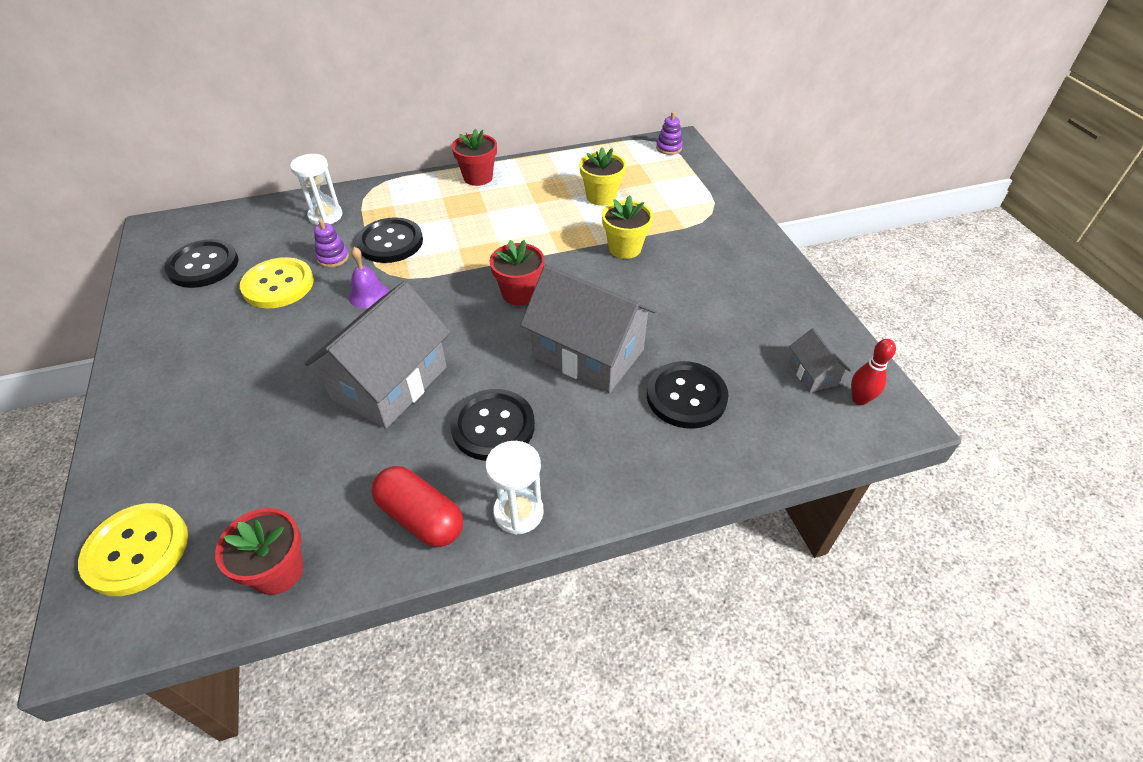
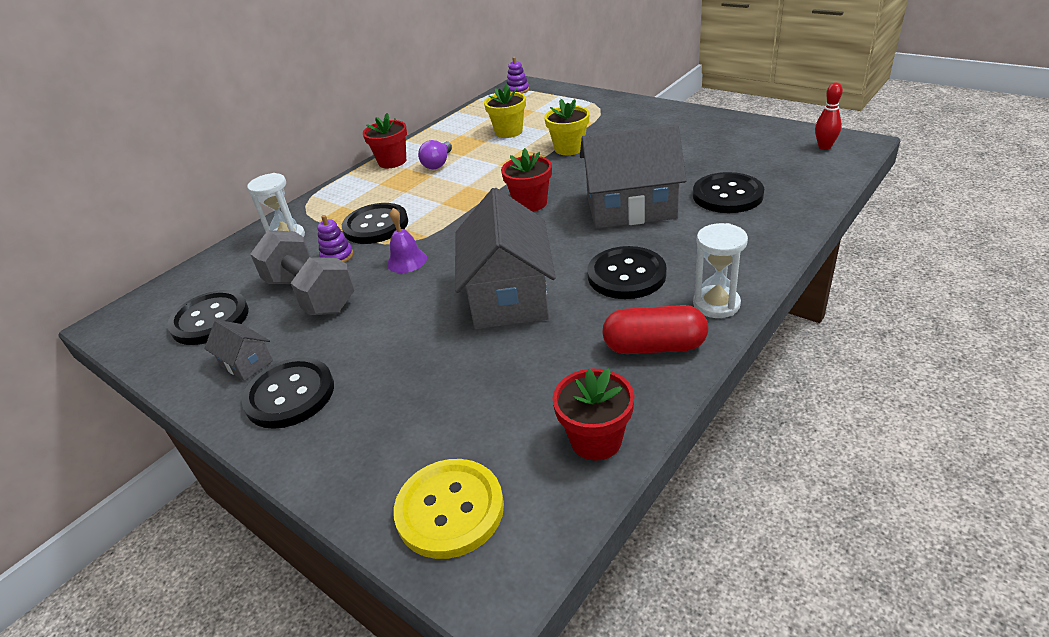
camera: 30 degrees left, 10 degrees down
(170, 371) = (290, 395): none -> black button
(278, 285) = (311, 294): yellow button -> grey dumbbell
(506, 201) = (438, 163): none -> purple light bulb
(813, 374) = (782, 149): grey house -> grey house (246, 362)

